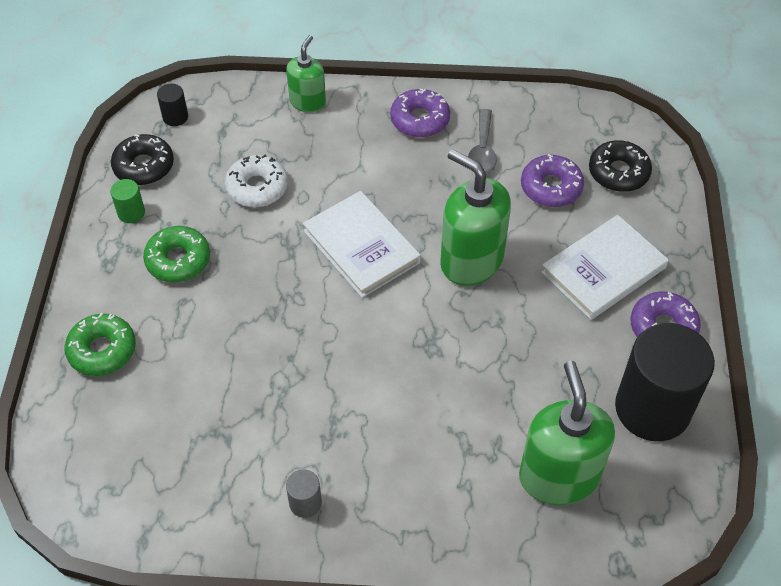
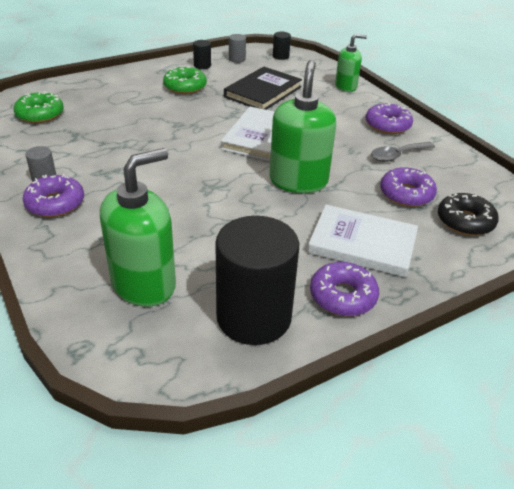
camera: 55 degrees right, 15 degrees down
(102, 350) = (104, 86): green donut -> green donut (40, 114)
(131, 213) = (202, 65): green cylinder -> black cylinder
(144, 166) = (237, 59): black donut -> grey cylinder
(257, 187) = (263, 92): white donut -> black book
(365, 508) = (55, 203): none -> purple donut

